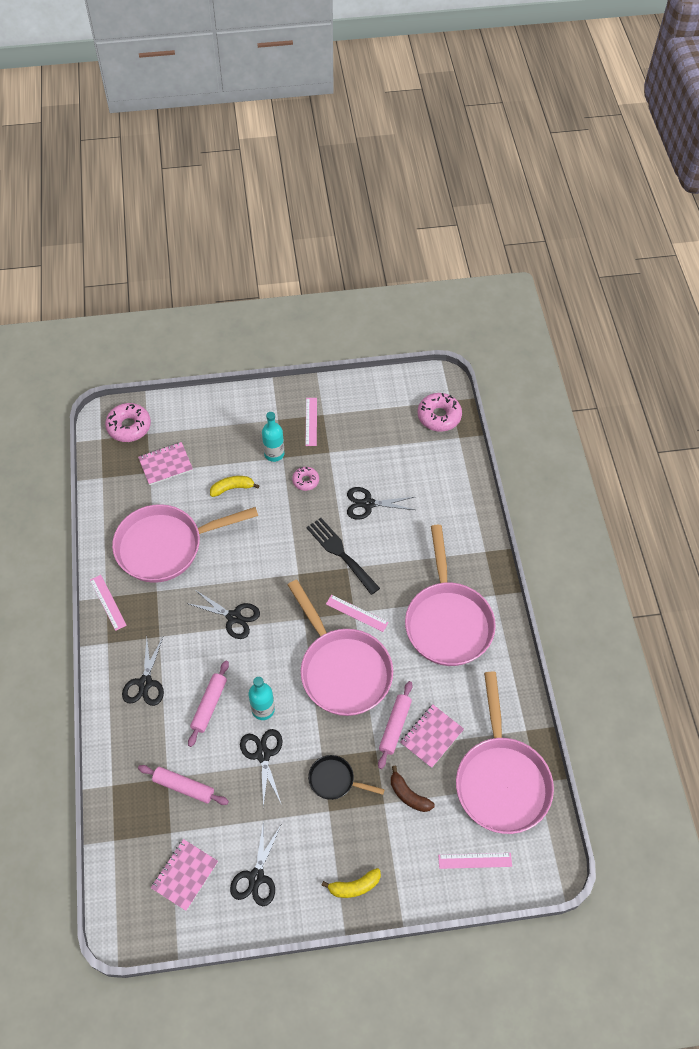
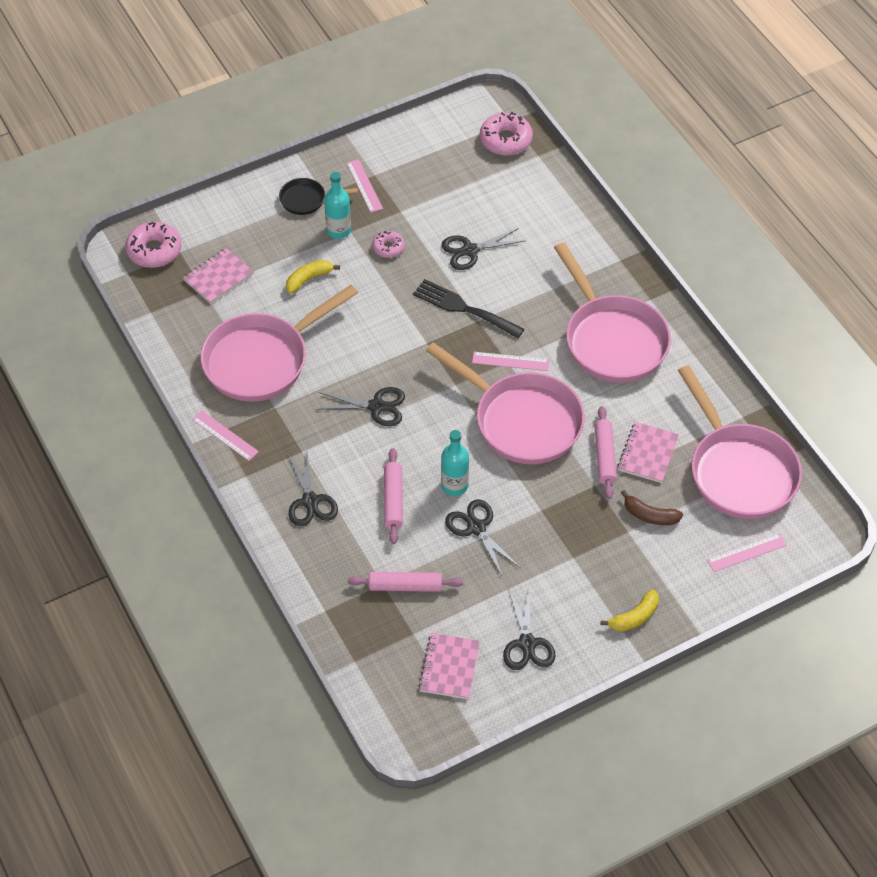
camera: 20 degrees left, 5 degrees down
(335, 780) = (565, 527): black pan -> black pan (306, 200)

